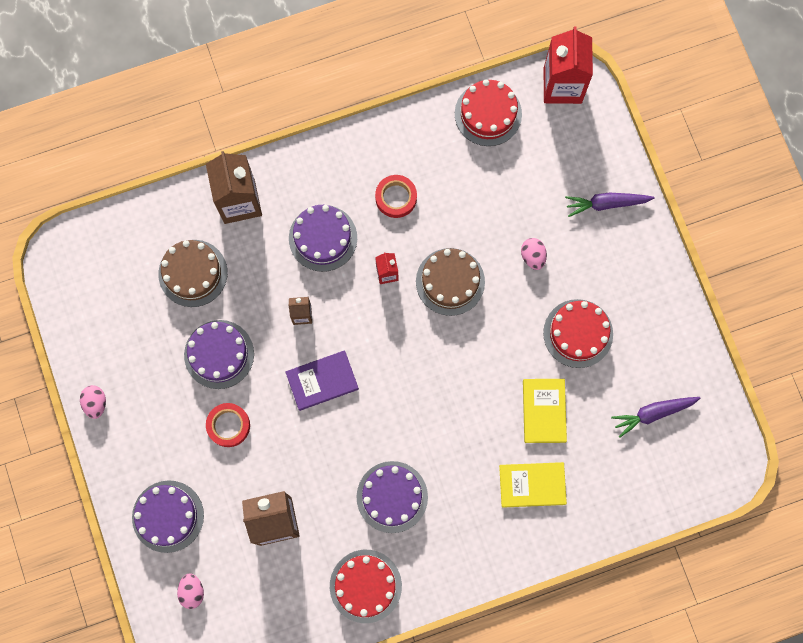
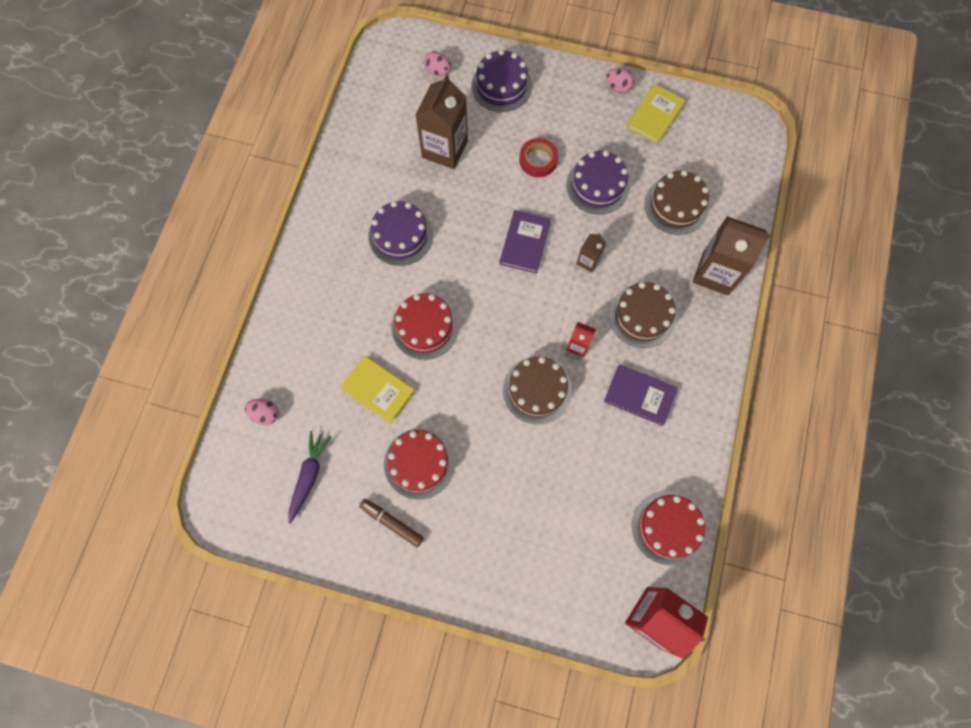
camera: 125 degrees right, 5 degrees down
(323, 238) = (642, 316): purple cake -> brown cake
(365, 586) = (352, 178): red cake -> red cake (425, 327)
(396, 198) = (639, 395): red tape -> purple book
(532, 485) = (329, 340): yellow book -> yellow book (654, 115)
(533, 256) = (511, 473): pink egg -> pink egg (265, 414)
(606, 204) = (514, 573): purple carrot -> none
(639, 321) = (391, 523): none -> brown marker

